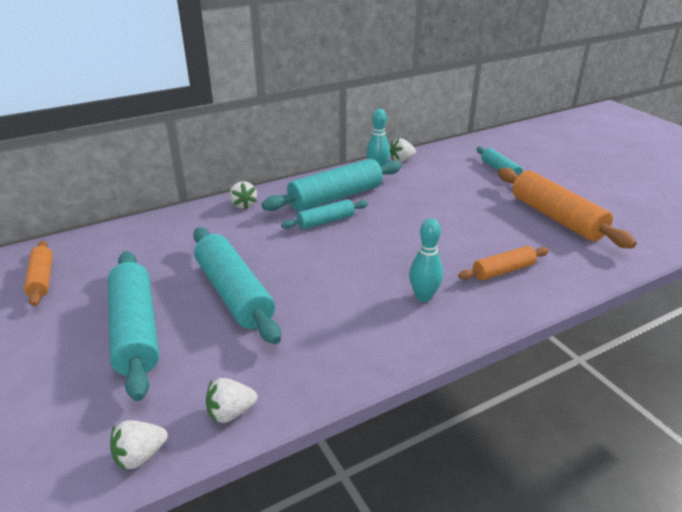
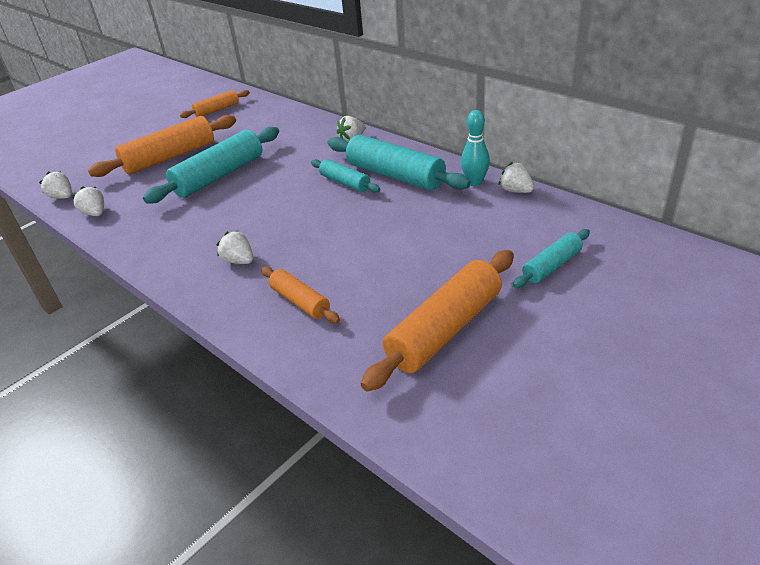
camera: 75 degrees right, 5 degrees up
(135, 331) = (170, 157): turquoise rolling pin -> orange rolling pin
(423, 297) = (239, 261): turquoise bowling pin -> white strawberry

